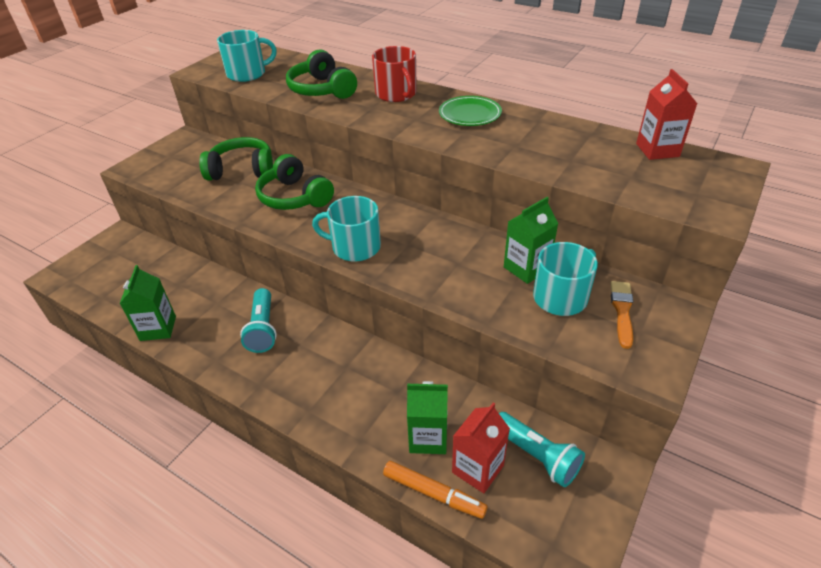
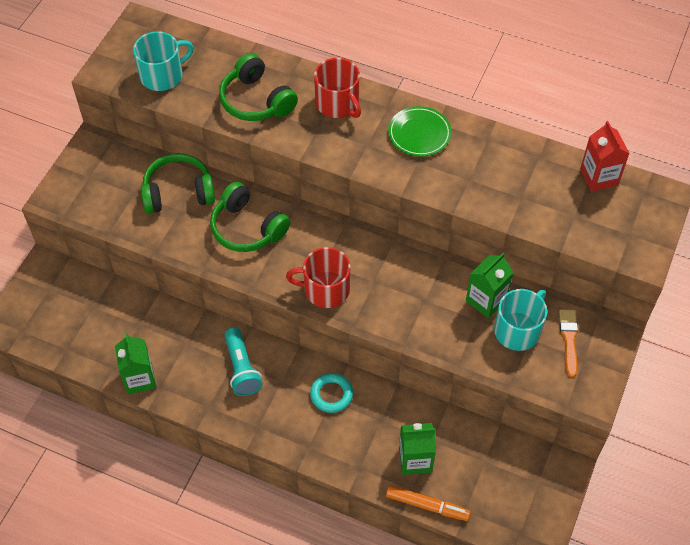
camera: 10 degrees left, 15 degrees up
(348, 361) = (331, 394): none -> turquoise ring
(355, 247) = (325, 289): turquoise mug -> red mug
(478, 469) = (459, 481): red carton -> none
(537, 456) = (504, 465): turquoise flashlight -> none

